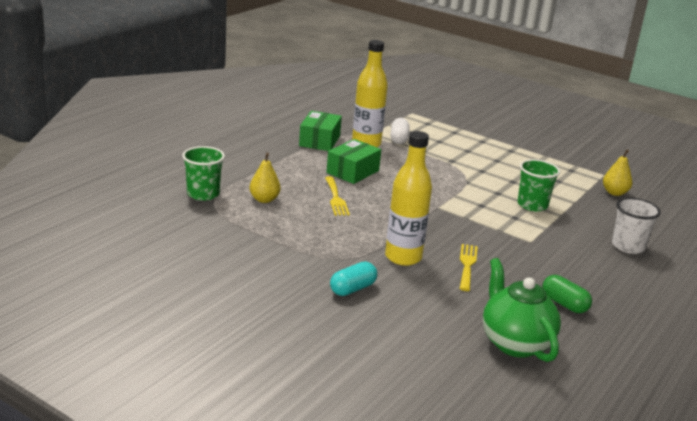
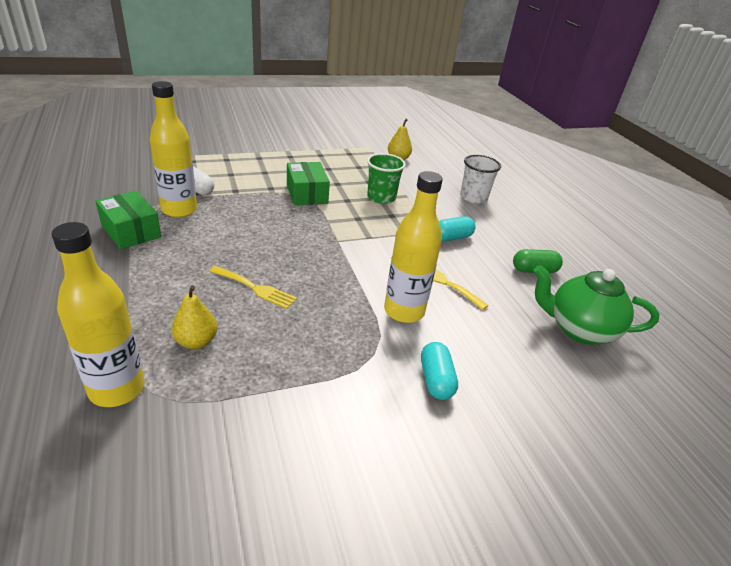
camera: 55 degrees left, 10 degrees up
(203, 194) = (117, 389): green cup -> yellow bottle
(352, 172) = (219, 248): green box -> green box (307, 194)
(536, 252) = (451, 237): none -> turquoise capsule

